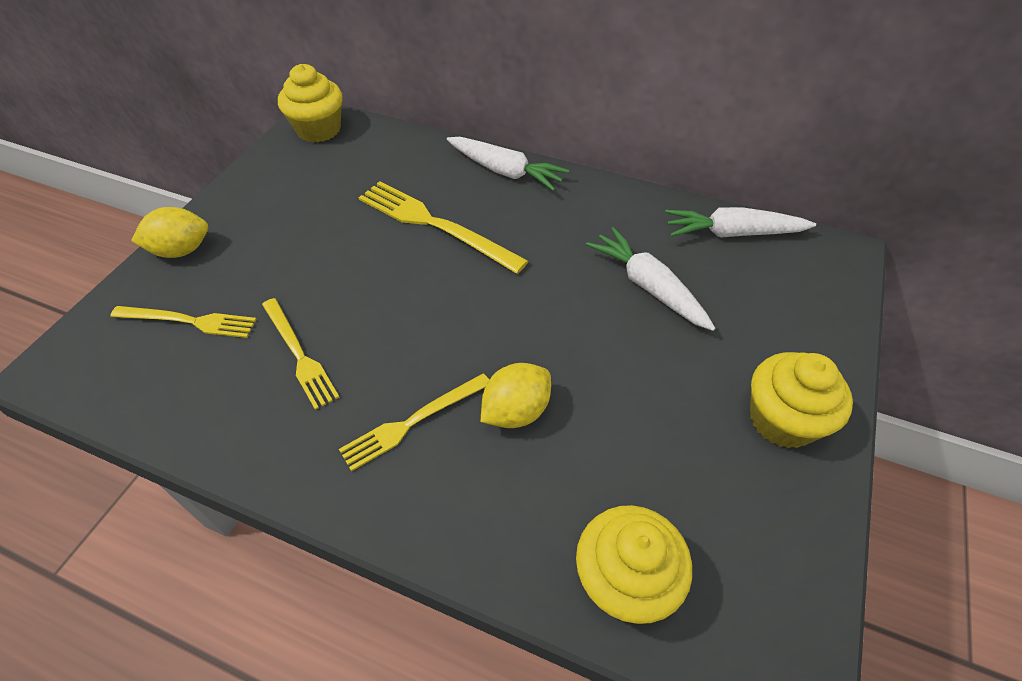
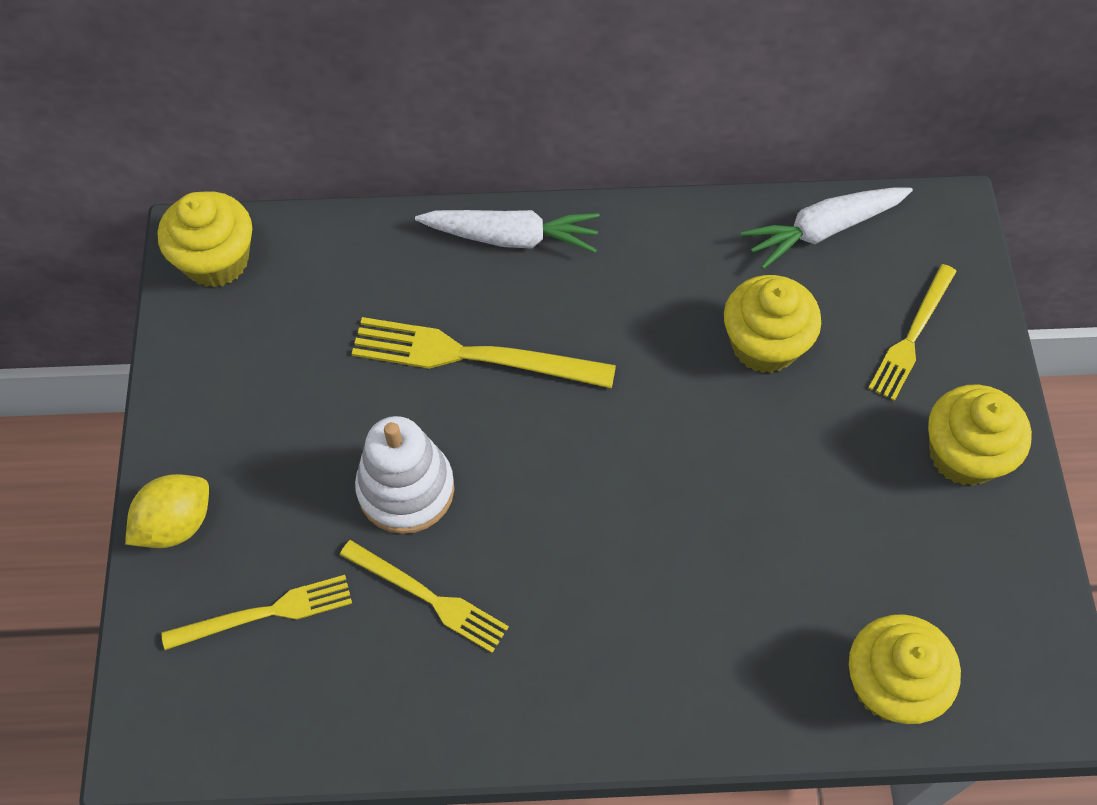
camera: 25 degrees left, 10 degrees up
(335, 284) = (406, 489): none -> white stacking toy
(413, 422) = (605, 619): yellow fork -> yellow fork (912, 336)
(516, 411) = (703, 559): yellow lemon -> none
(648, 286) = (764, 344): white carrot -> yellow cupcake

